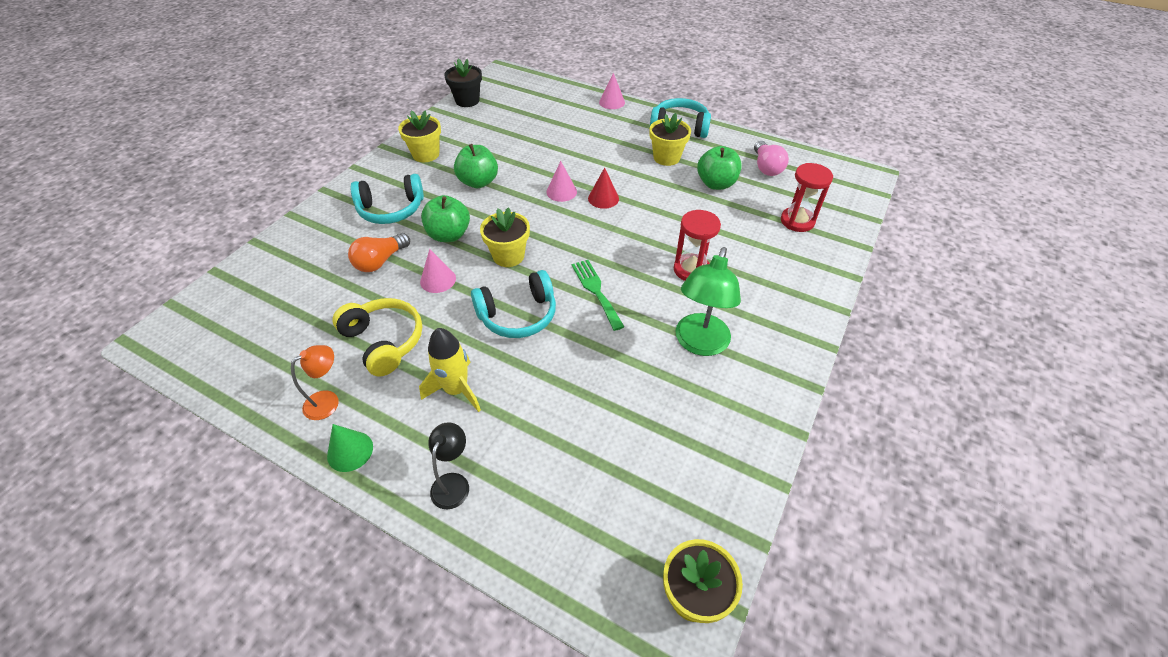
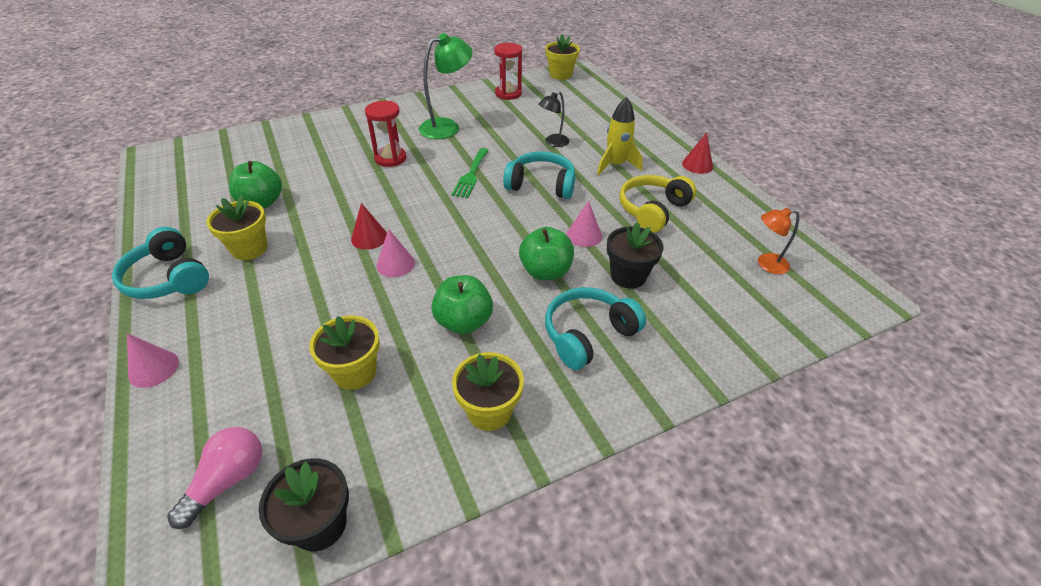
camera: 145 degrees left, 5 degrees down
(328, 401) = (706, 193): orange lamp -> orange lamp (766, 264)
(350, 451) = (697, 165): green cone -> red cone
(380, 261) = (628, 276): orange light bulb -> black flower pot
(384, 341) = (652, 210): yellow headphones -> yellow headphones turned 45 degrees clockwise
(391, 209) = (588, 334): turquoise headphones -> turquoise headphones turned 60 degrees counterclockwise
(453, 483) = (641, 133): black lamp -> black lamp (553, 142)
(508, 256) = (509, 227): yellow flower pot -> yellow flower pot (355, 372)
(766, 167) = (198, 195): pink light bulb -> pink light bulb (228, 480)
(797, 221) = (268, 152): red hourglass -> red hourglass (508, 94)

